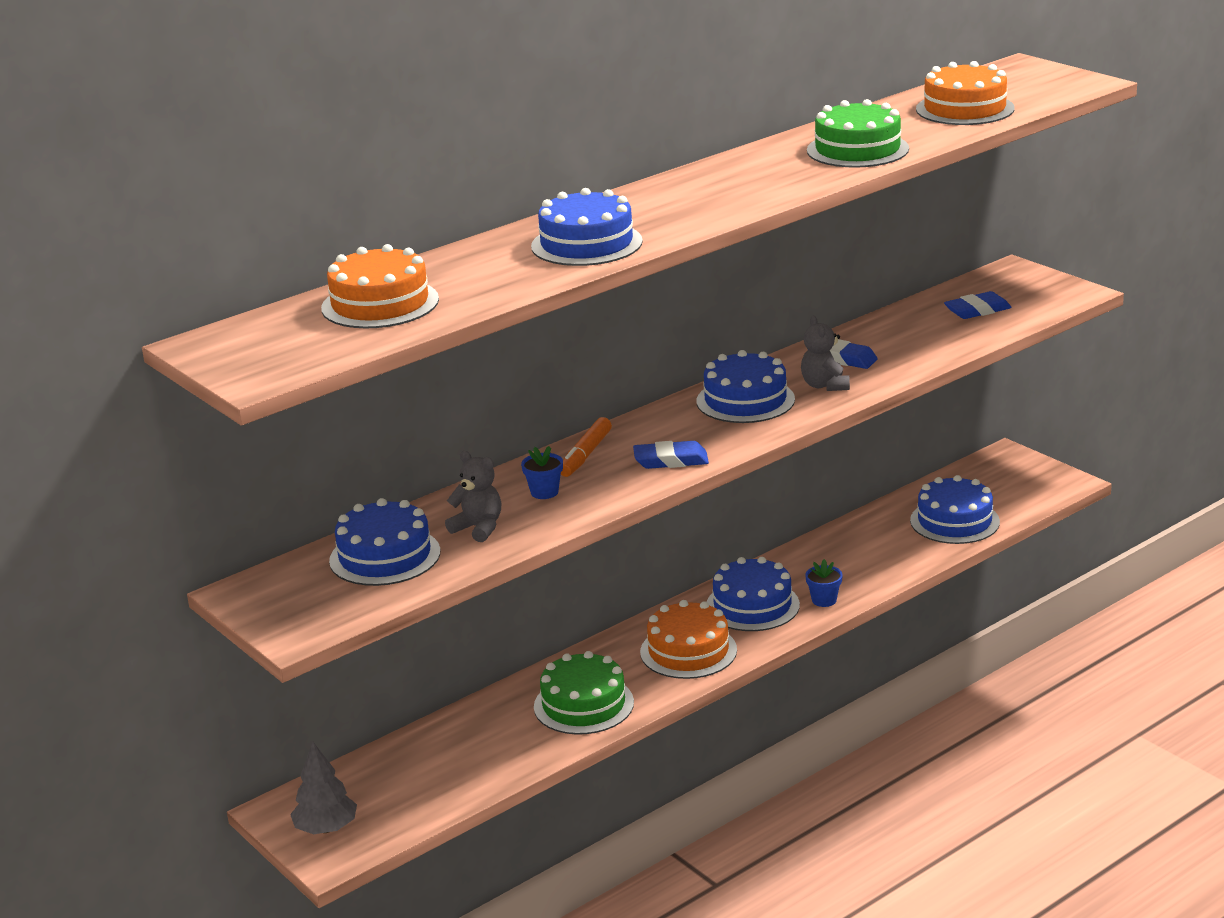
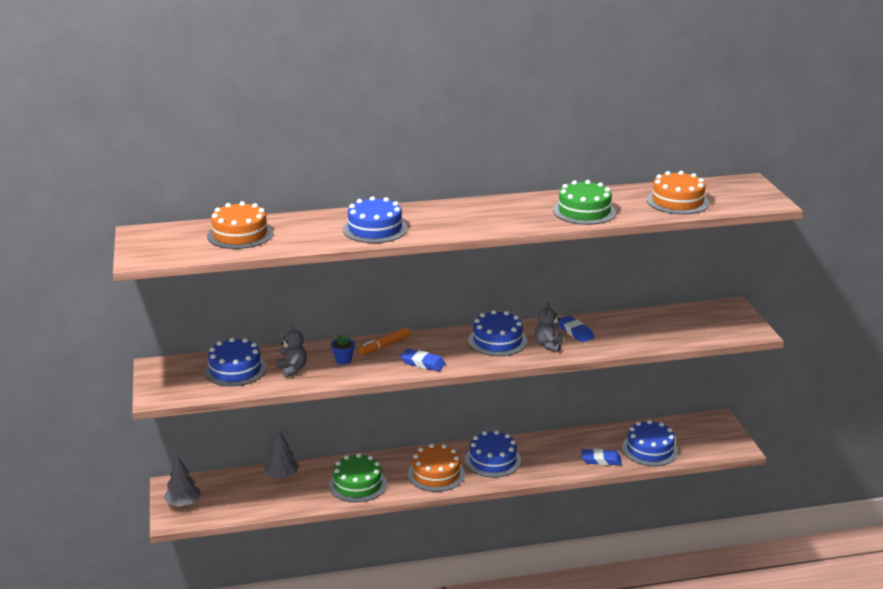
camera: 25 degrees right, 0 degrees up
(451, 733) = (282, 476): none -> grey tree
(824, 600) = (533, 471): blue flower pot -> none
(977, 310) = (683, 326): blue eraser -> blue eraser (601, 460)

